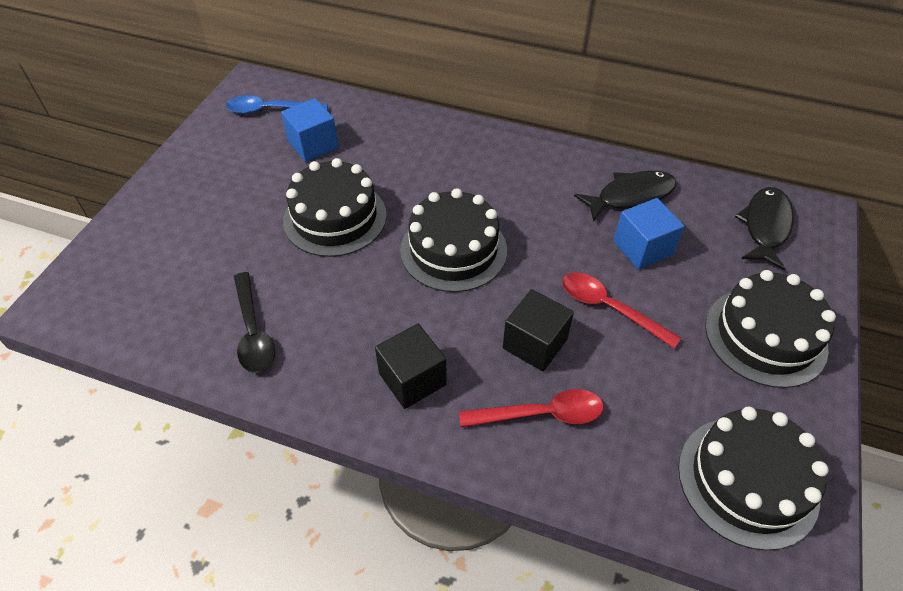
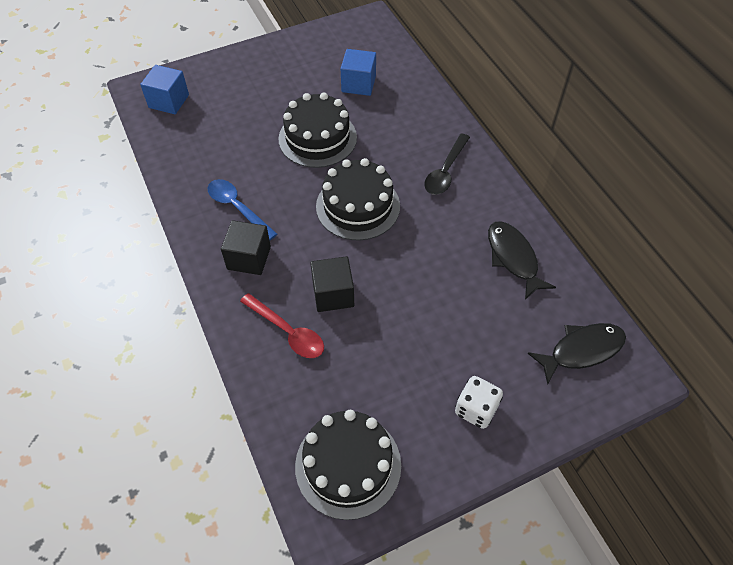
camera: 45 degrees right, 5 degrees up
(253, 332) = (206, 171): black spoon -> black spoon (445, 171)
(270, 110) = (361, 44): blue spoon -> blue spoon (237, 208)
(609, 308) = (402, 311): red spoon -> none
(630, 196) = (513, 258): black fish -> black fish turned 135 degrees counterclockwise
(642, 248) = (473, 295): blue cube -> blue cube (169, 101)
(765, 336) = (476, 409): black cake -> white dice

